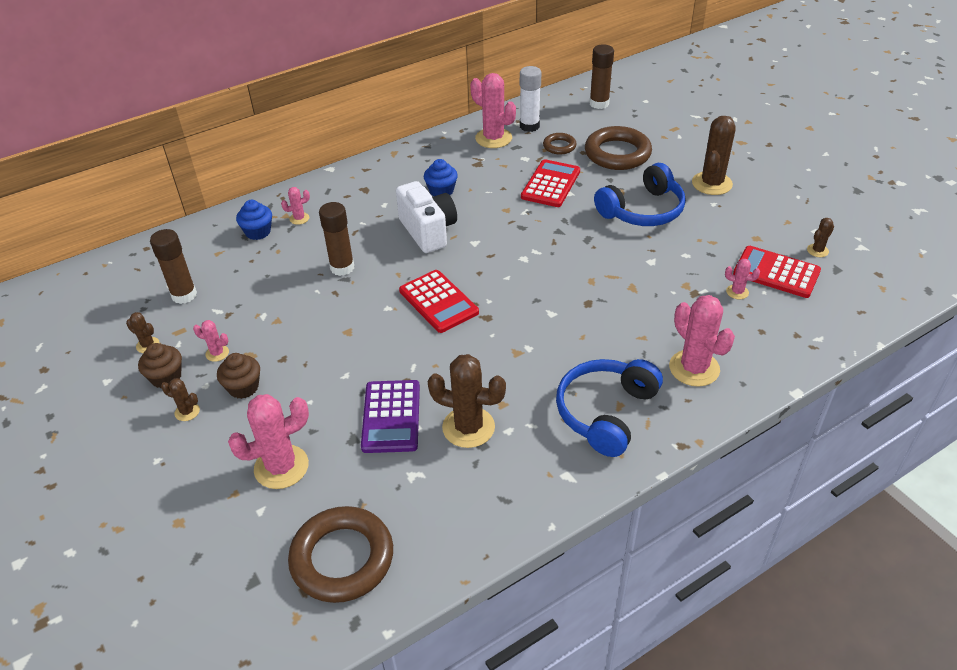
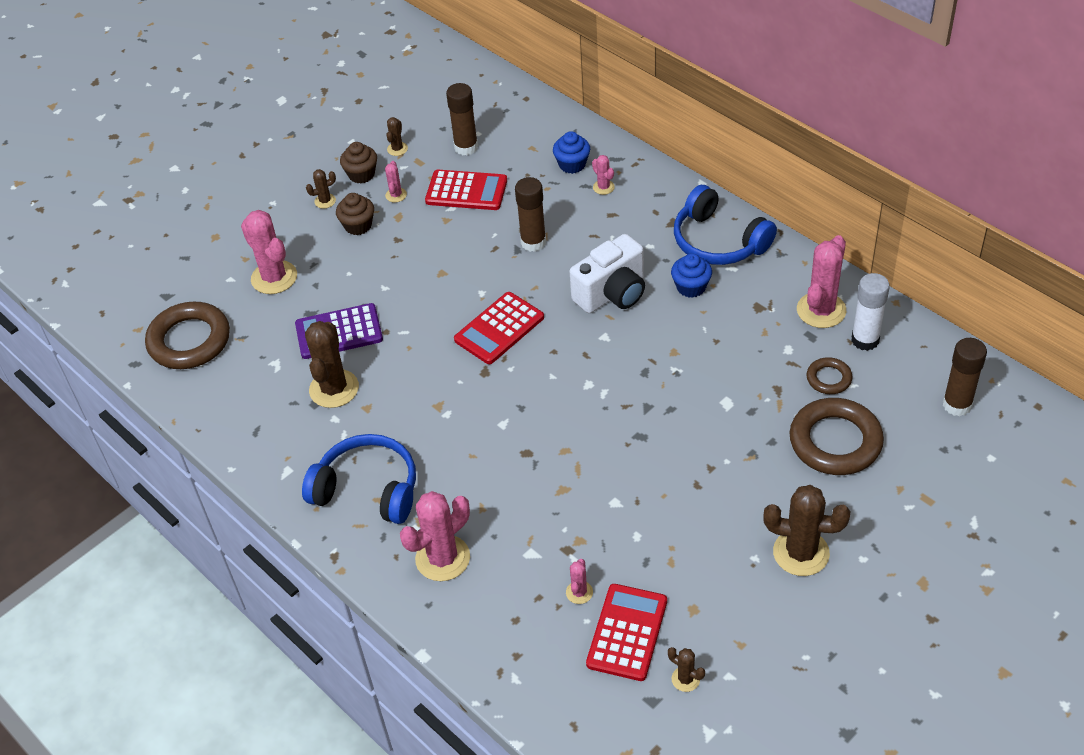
camera: 80 degrees right, 5 degrees up
(187, 412) = (325, 201): brown cactus -> brown cactus turned 60 degrees clockwise
(550, 184) = (739, 384): red calculator -> red calculator (466, 191)
(642, 210) = (715, 483): blue headphones -> blue headphones (718, 241)

